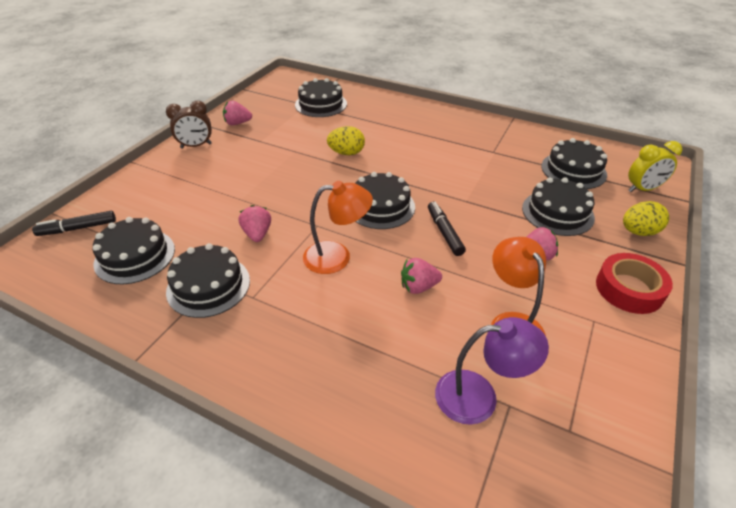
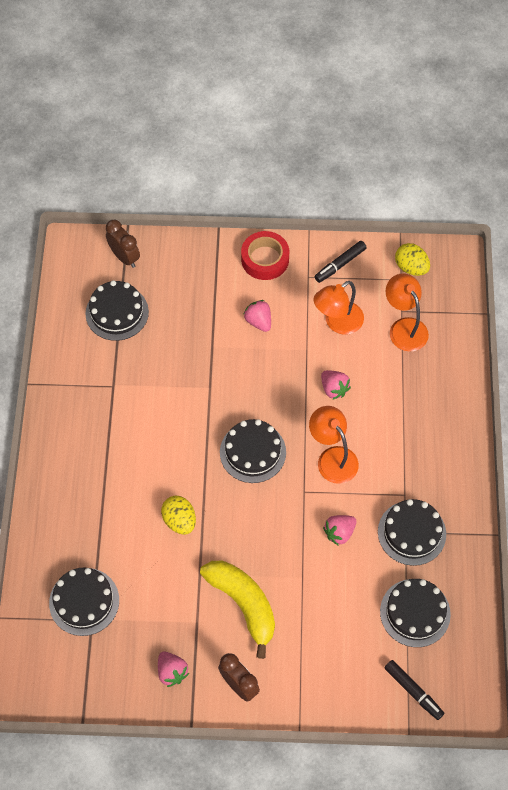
camera: 115 degrees left, 20 degrees up
(251, 164) = (243, 604): none -> yellow banana
(444, 232) = (262, 391): black marker -> black marker (340, 264)
(479, 396) = (404, 327): purple lamp -> orange lamp
(557, 212) = (193, 315): black cake -> none
(638, 232) = (192, 257): yellow egg -> yellow egg (411, 267)
(643, 189) = (124, 257): yellow clock -> brown clock

